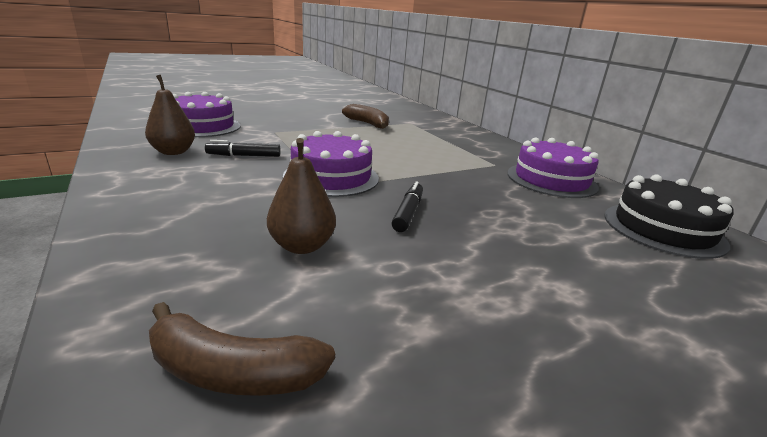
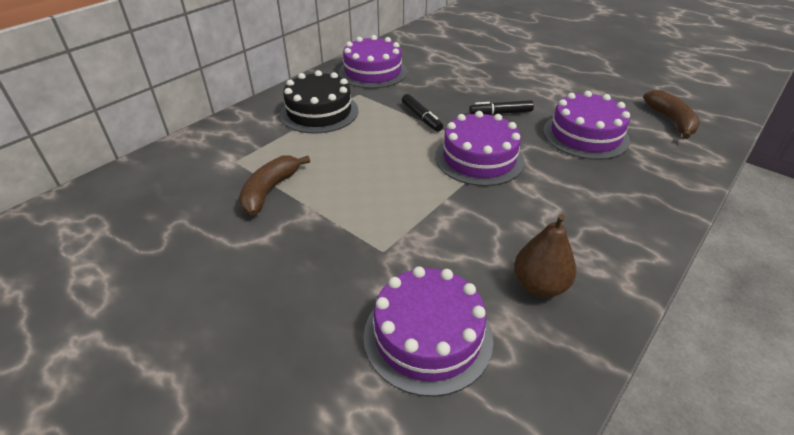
camera: 110 degrees left, 15 degrees up
(244, 156) = (489, 228): black marker -> black marker (421, 117)
(302, 246) = (585, 135): brown pear -> purple cake
(663, 229) = (423, 43): black cake -> black cake (319, 112)

